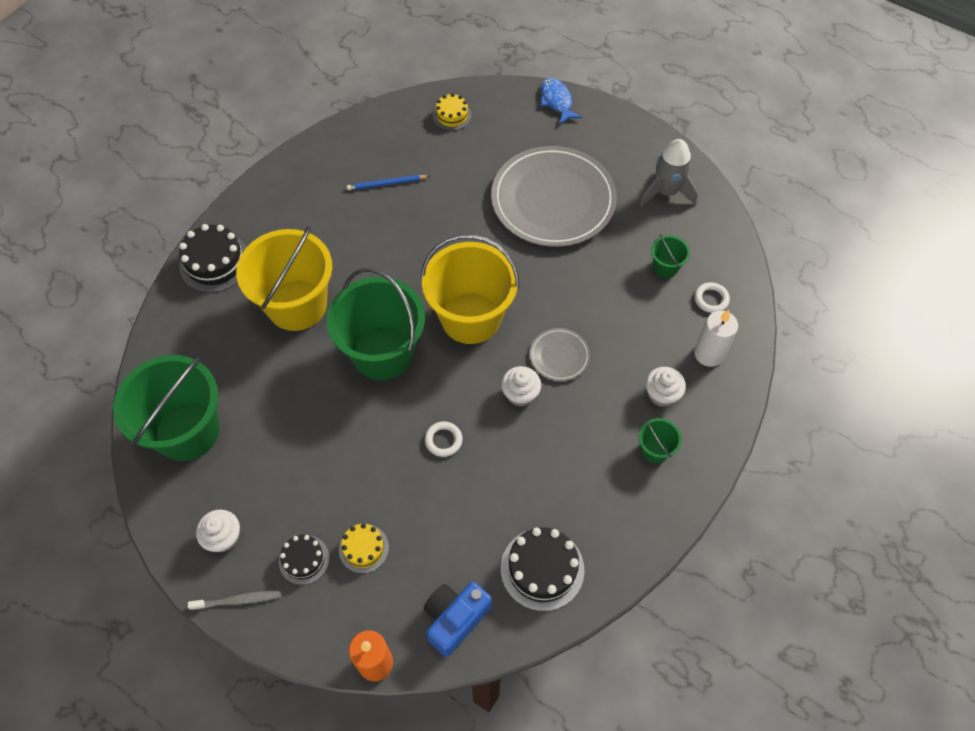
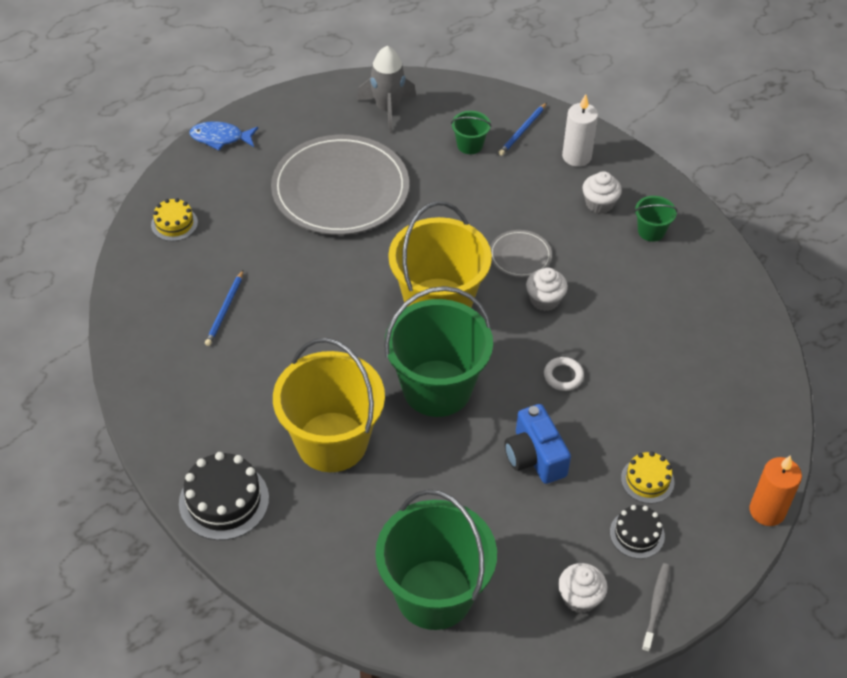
camera: 65 degrees left, 10 degrees down
(455, 619) = (749, 434): blue camera -> blue camera (534, 457)
(542, 569) = (728, 353): black cake -> none
(711, 299) = (522, 131): white ring -> blue pencil

